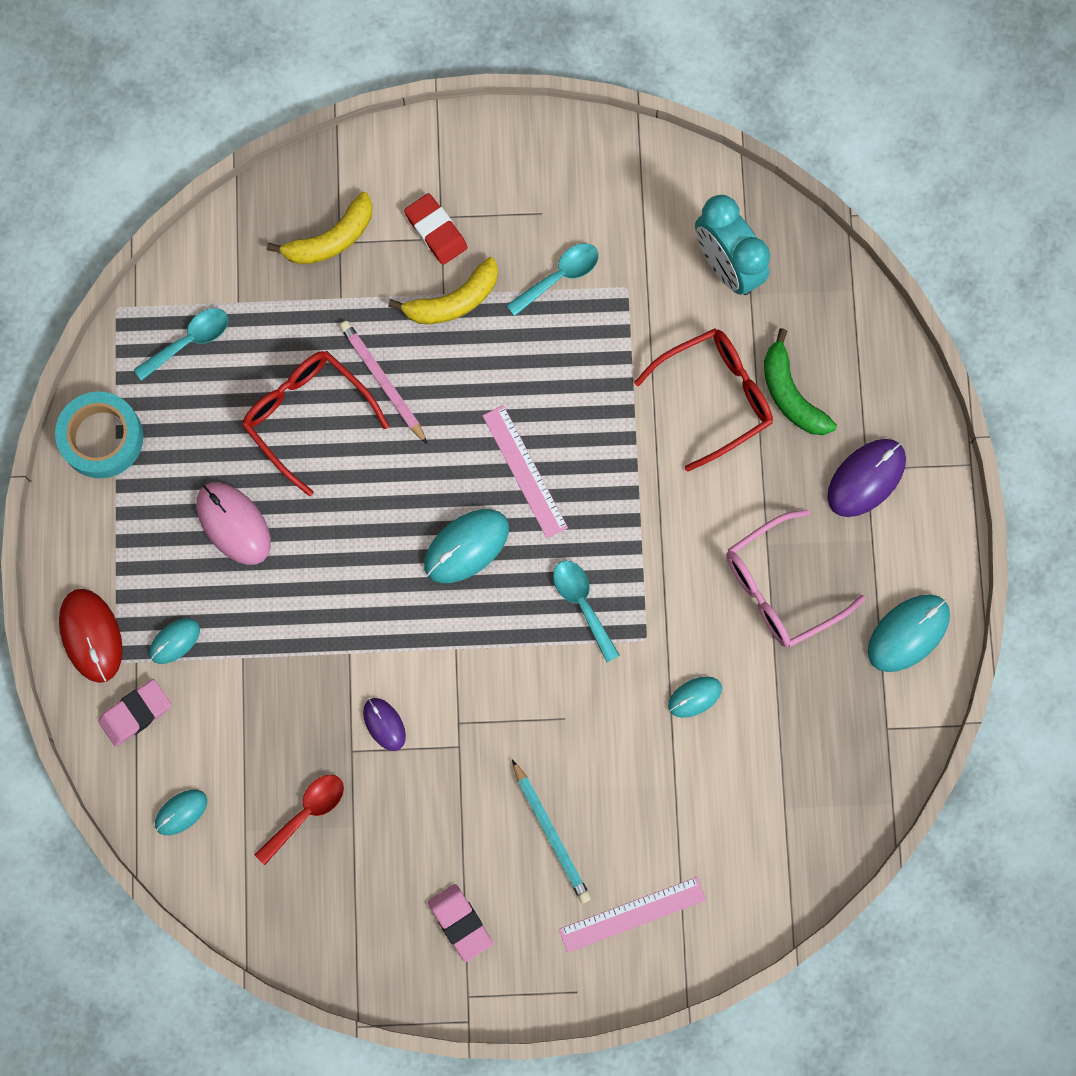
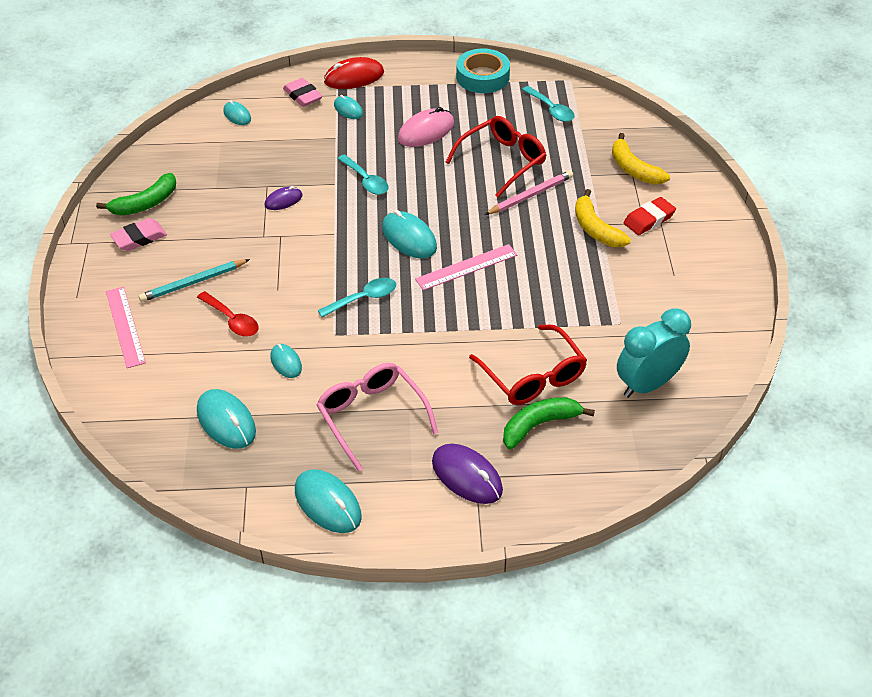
camera: 90 degrees right, 30 degrees down
(306, 813) = (228, 167): red spoon -> red spoon (232, 320)
(386, 925) = (145, 203): none -> green banana
(559, 276) = (623, 285): turquoise spoon -> turquoise spoon (366, 181)
(791, 762) = (226, 421): none -> turquoise mouse

